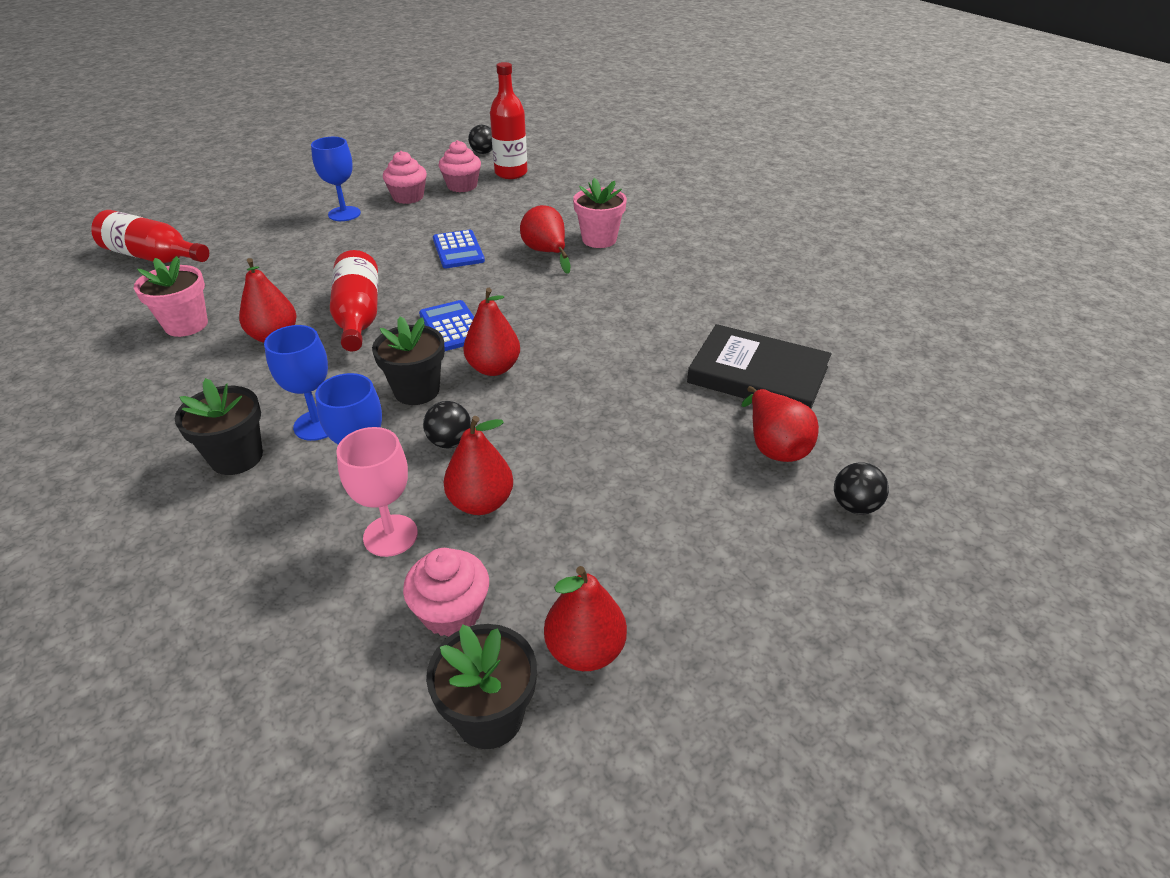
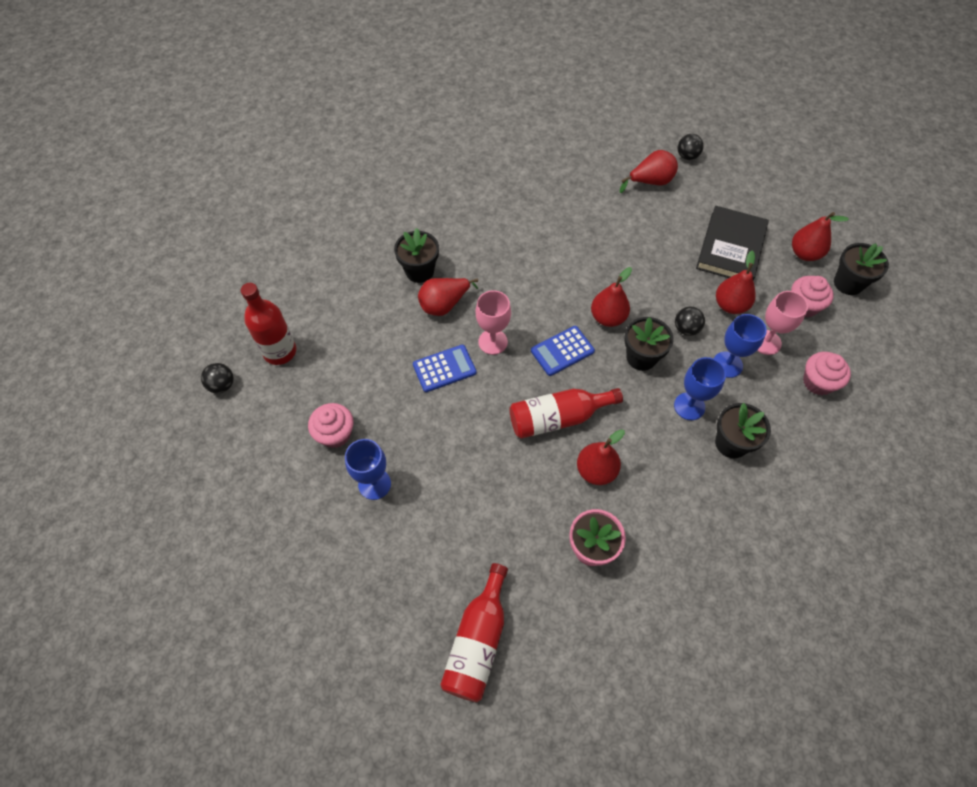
camera: 95 degrees left, 20 degrees up
(462, 186) = (309, 390): pink cupcake -> pink cupcake (818, 382)
(483, 280) = (493, 342): none -> pink goblet
(599, 239) = (419, 271): pink flower pot -> black flower pot
(758, 375) = (588, 185): black book -> black book (730, 248)

